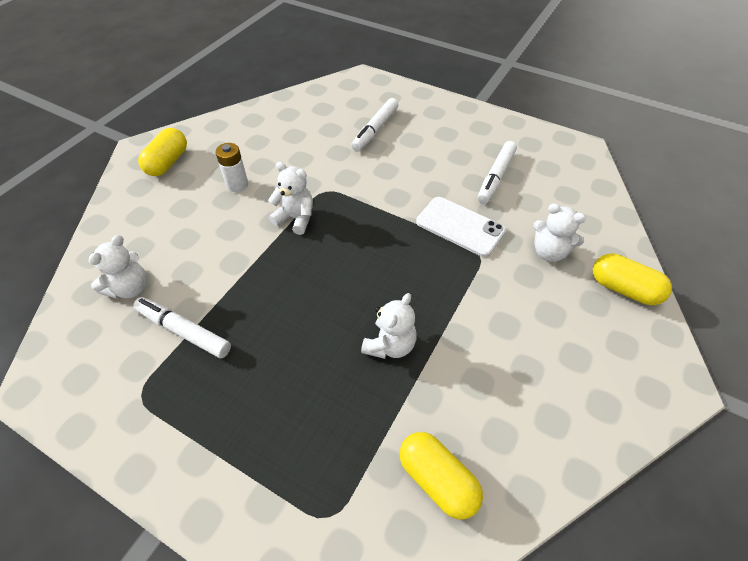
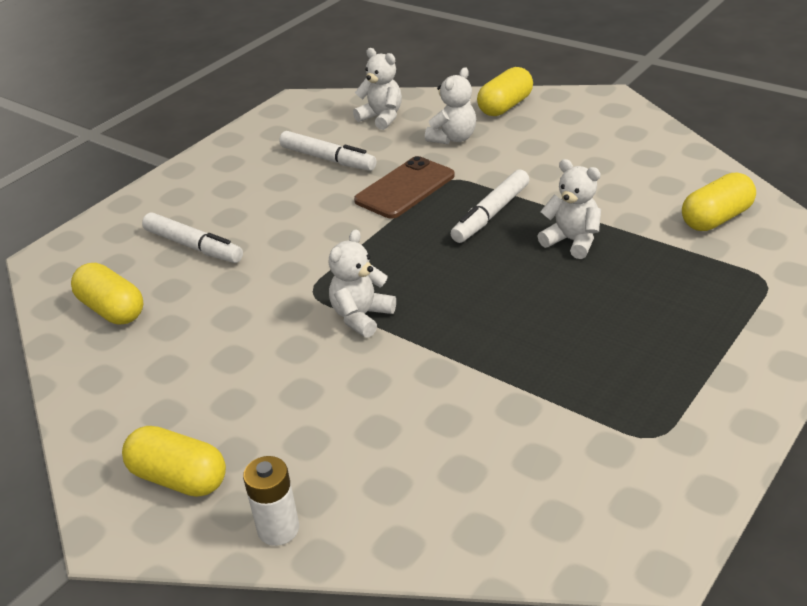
camera: 80 degrees left, 15 degrees down
(130, 288) = (474, 479): white teddy bear -> white teddy bear (381, 118)
(184, 331) = (554, 408): white marker -> white marker (491, 214)
(237, 185) = (270, 381): white battery -> white battery (278, 529)
(311, 111) = (112, 310): none -> yellow capsule
(460, 226) = (405, 188): white phone -> brown phone

